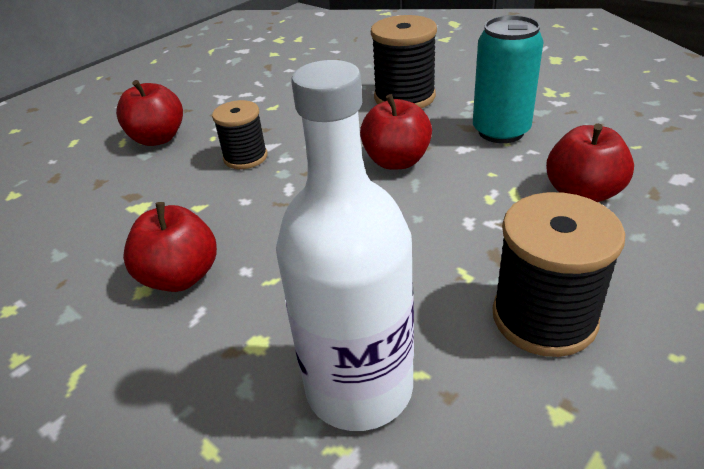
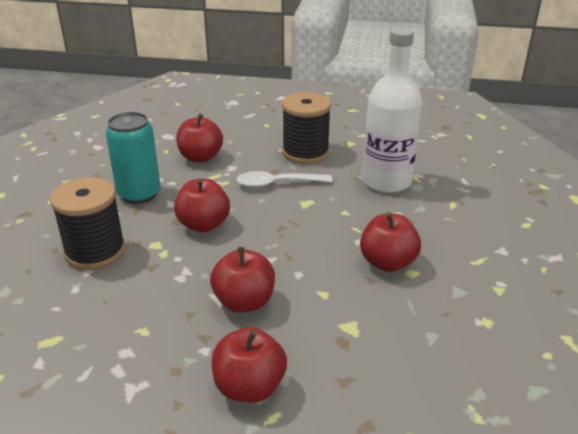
camera: 125 degrees left, 5 degrees down
(245, 157) = (244, 302): black spool -> red apple
(450, 245) = (277, 184): none -> white spoon

